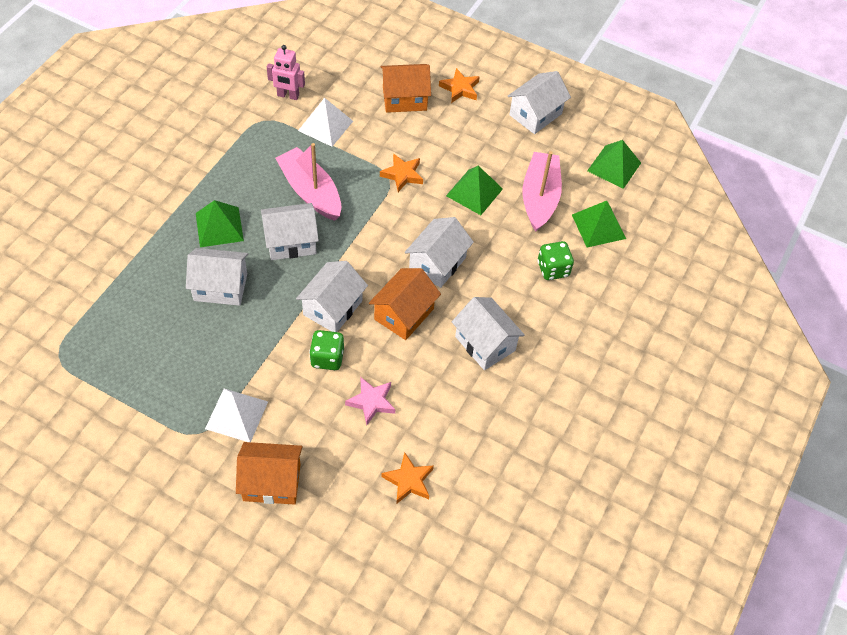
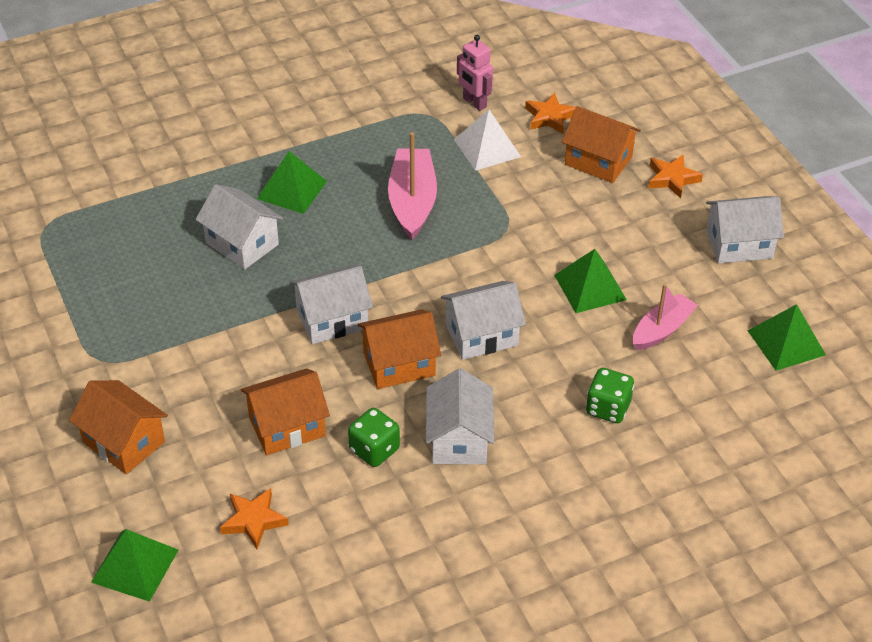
camera: 40 degrees right, 10 degrees down
(237, 415) = (149, 364): white pyramid -> none
(291, 242) = (348, 238): white house -> none
(327, 358) = (282, 362): green dice -> green dice (374, 450)
(371, 402) = (287, 426): pink star -> orange house
(402, 175) = (525, 232): orange star -> orange star (550, 117)
(539, 197) = (662, 329): pink boat -> pink boat, size x0.66
(598, 226) = (706, 394): green pyramid -> green pyramid (135, 566)

